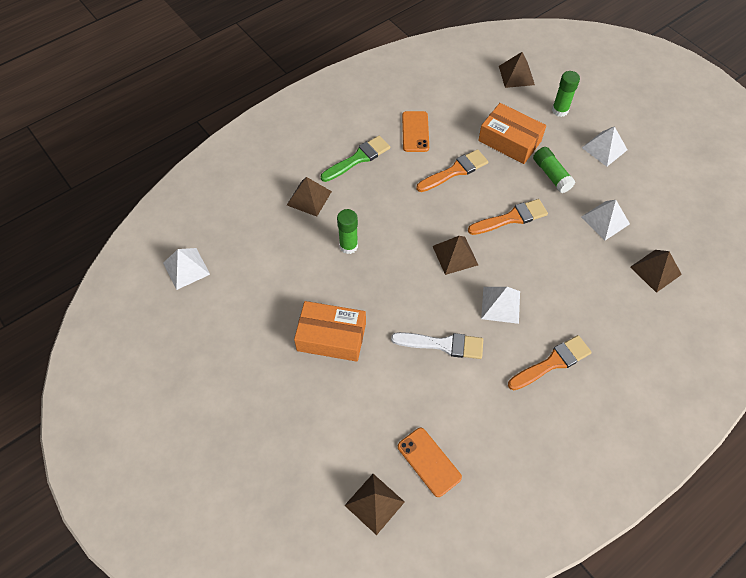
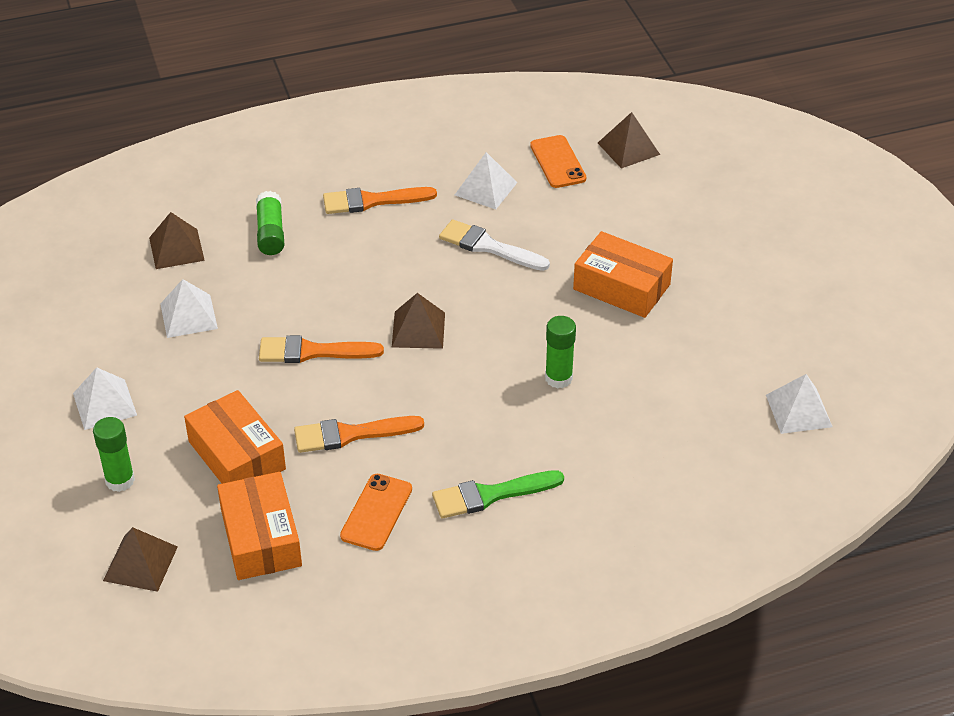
camera: 160 degrees left, 15 degrees down
(309, 198) = (592, 456): brown pyramid -> none
(466, 103) = (261, 538): none -> orange box
(501, 305) = (394, 265): white pyramid -> white pyramid (485, 188)
(551, 175) = (213, 390): green glue stick -> green glue stick (270, 233)

